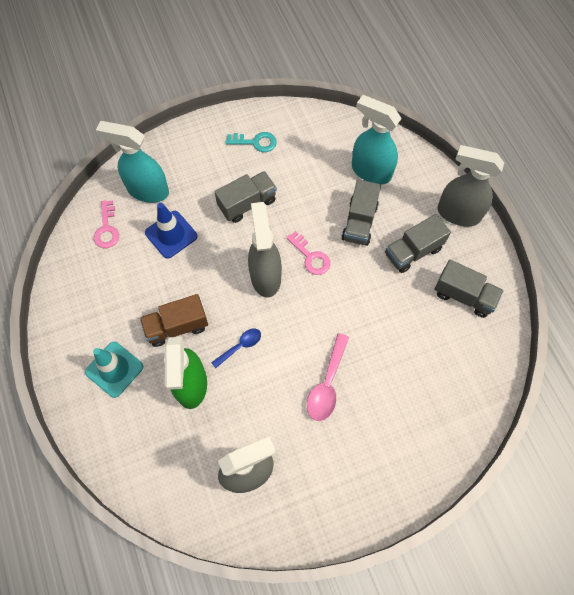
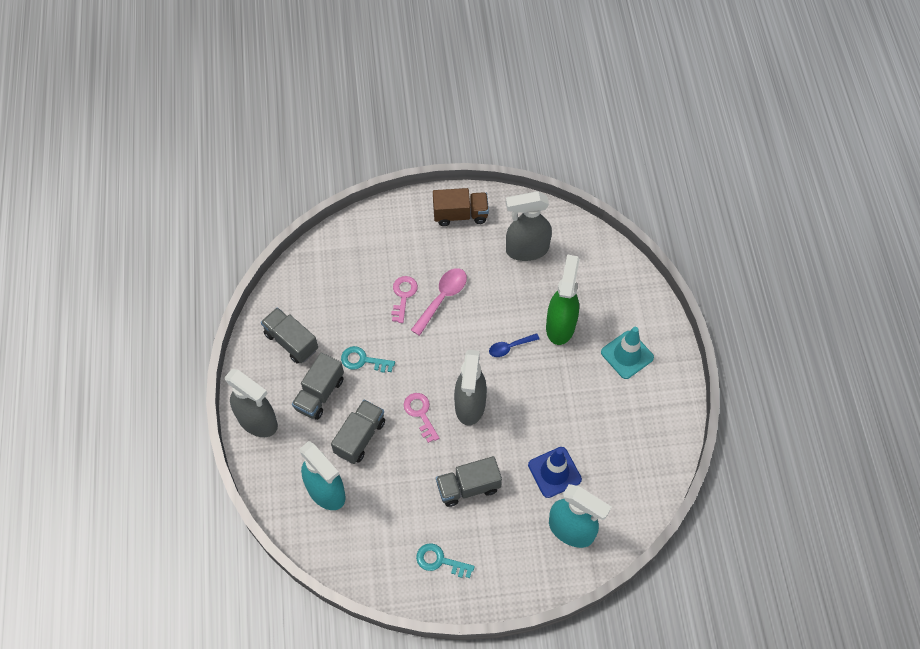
camera: 165 degrees left, 5 degrees down
(107, 229) = (620, 495): pink key -> pink key (403, 296)
(177, 326) = (564, 378): brown truck -> brown truck (460, 214)
(385, 294) = (363, 360): none -> turquoise key
(413, 251) = (319, 394): grey truck -> grey truck turned 135 degrees clockwise

